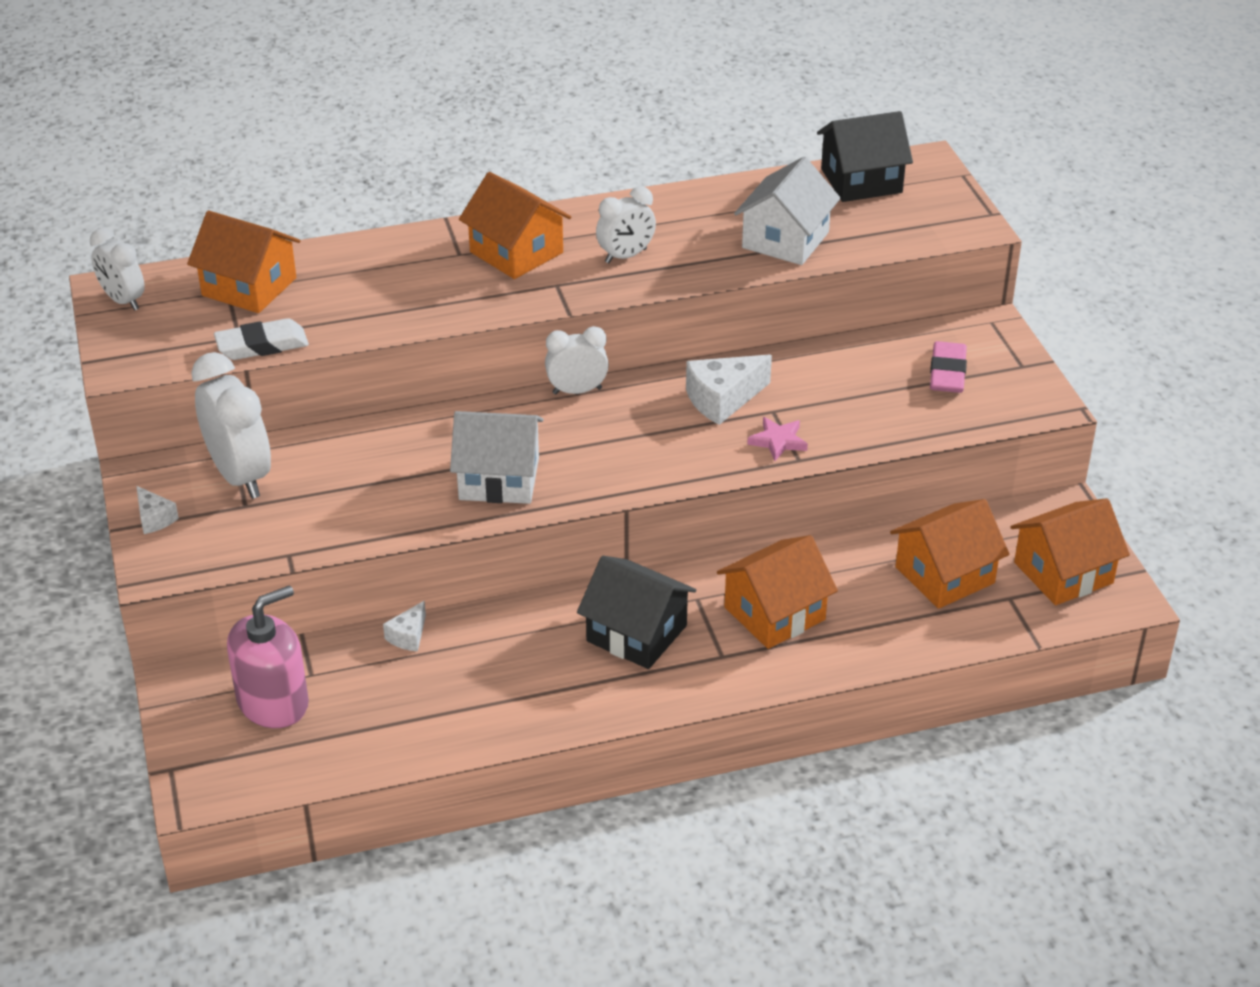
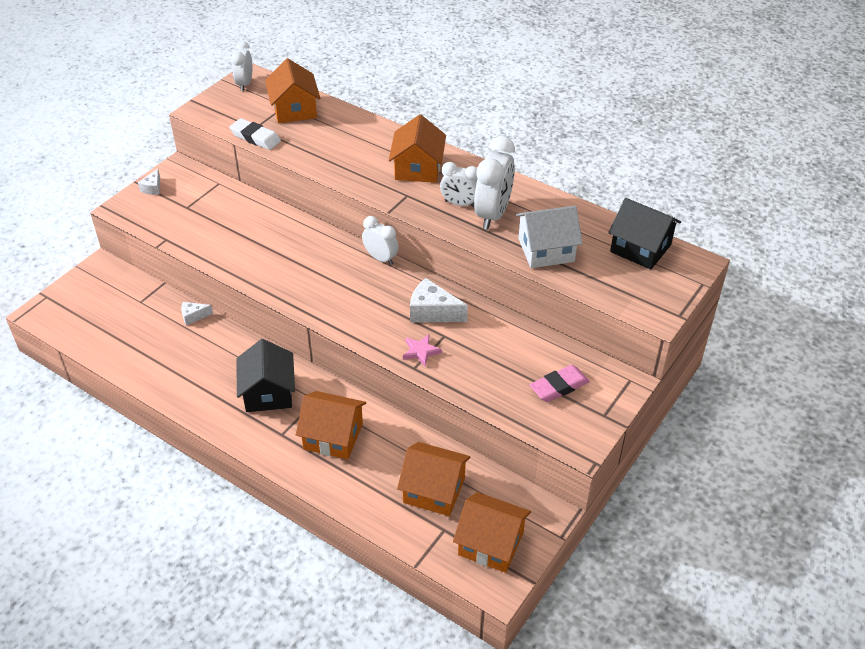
camera: 50 degrees right, 5 degrees up
(240, 476) = (205, 194): white clock -> white clock (493, 214)
(273, 702) = (112, 301): pink soap dispenser -> none
(499, 478) = (285, 271): white house -> none

